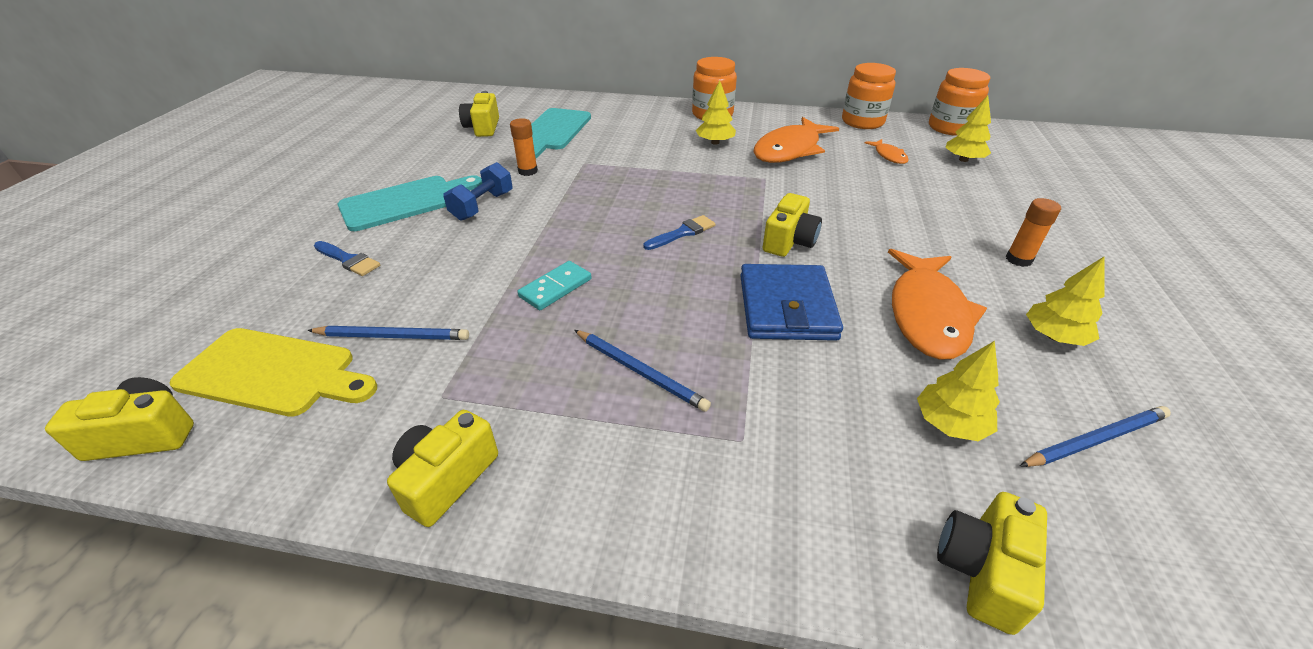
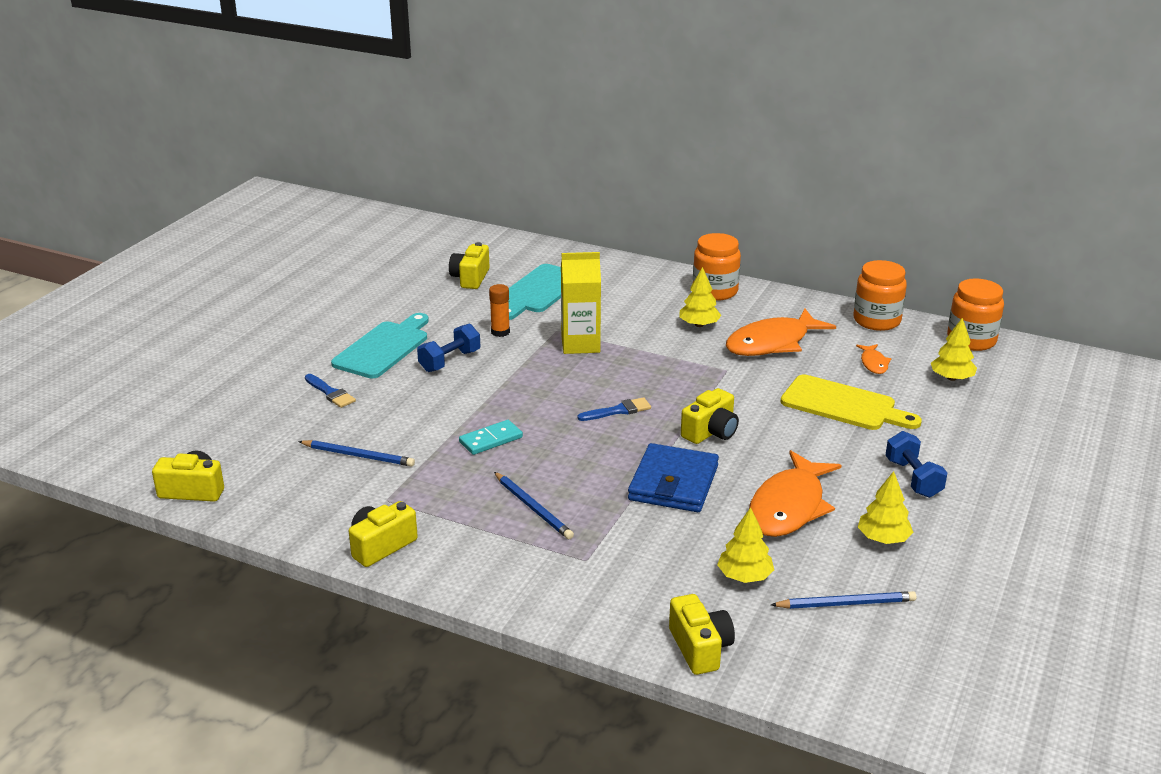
camera: 15 degrees right, 10 degrees down
(273, 373) = (273, 466): yellow cutting board -> yellow cutting board (843, 405)
(405, 202) = (383, 348): turquoise cutting board -> turquoise cutting board turned 45 degrees counterclockwise
(613, 172) = (580, 344): none -> yellow carton
(982, 570) = (700, 648): yellow camera -> yellow camera turned 120 degrees clockwise
(1018, 259) = (913, 478): orange glue stick -> blue dumbbell

